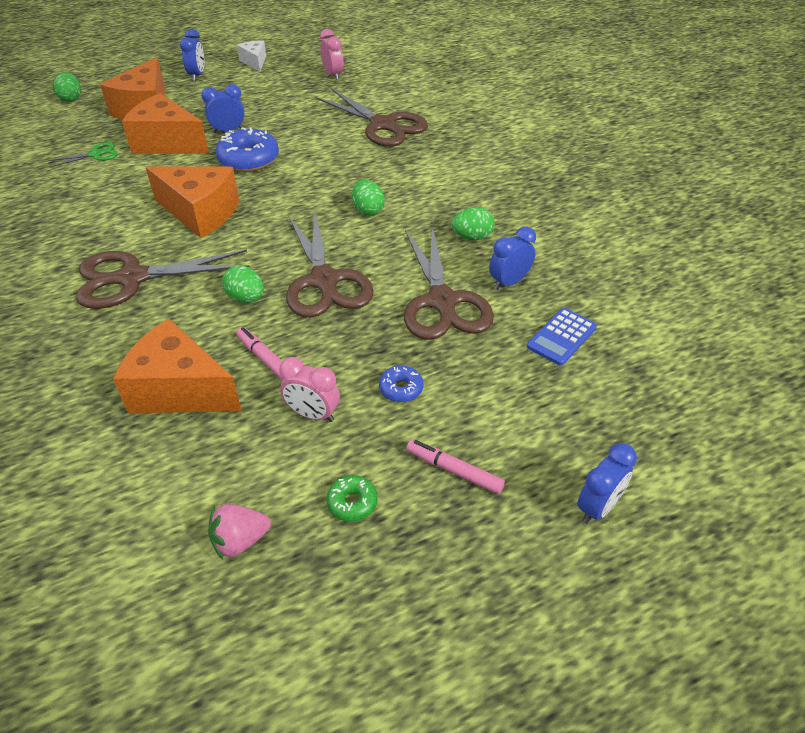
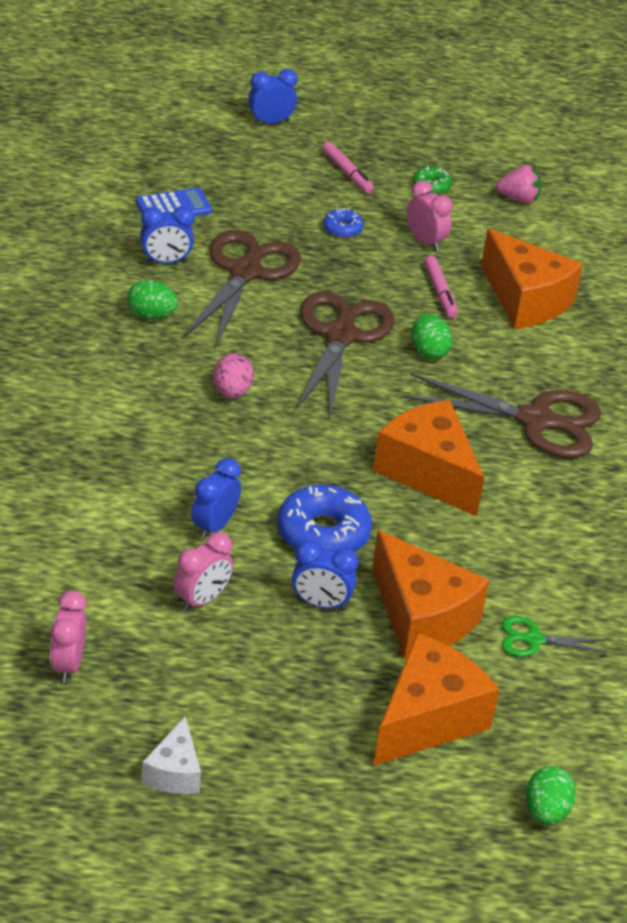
camera: 155 degrees left, 5 degrees down
(197, 75) = (300, 778): blue clock -> blue clock (214, 526)
(292, 113) = (202, 600): none -> pink clock
(368, 210) = (232, 392): green egg -> pink egg
(383, 125) = (93, 513): brown scissors -> none

